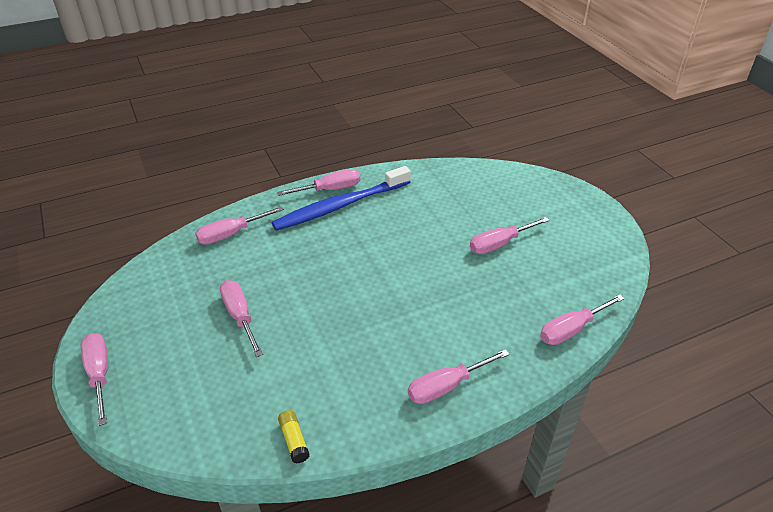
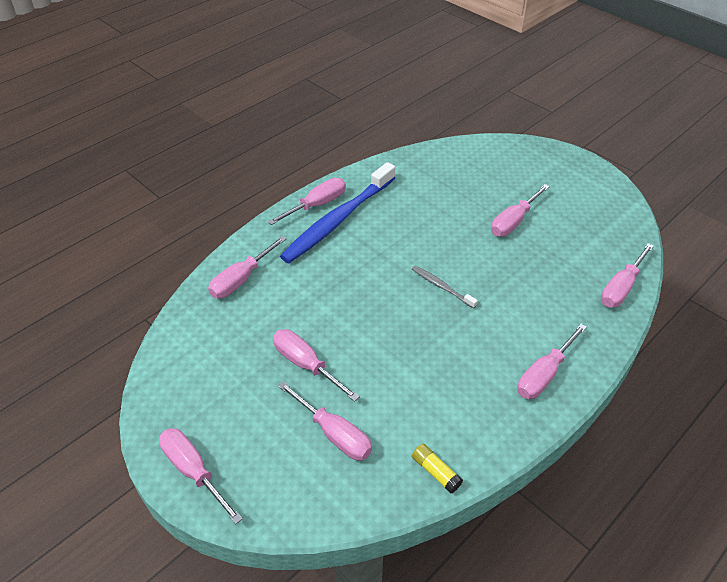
camera: 20 degrees left, 5 degrees up
(227, 380) = (333, 433): none -> pink screwdriver
(397, 284) = (442, 287): none -> grey toothbrush

